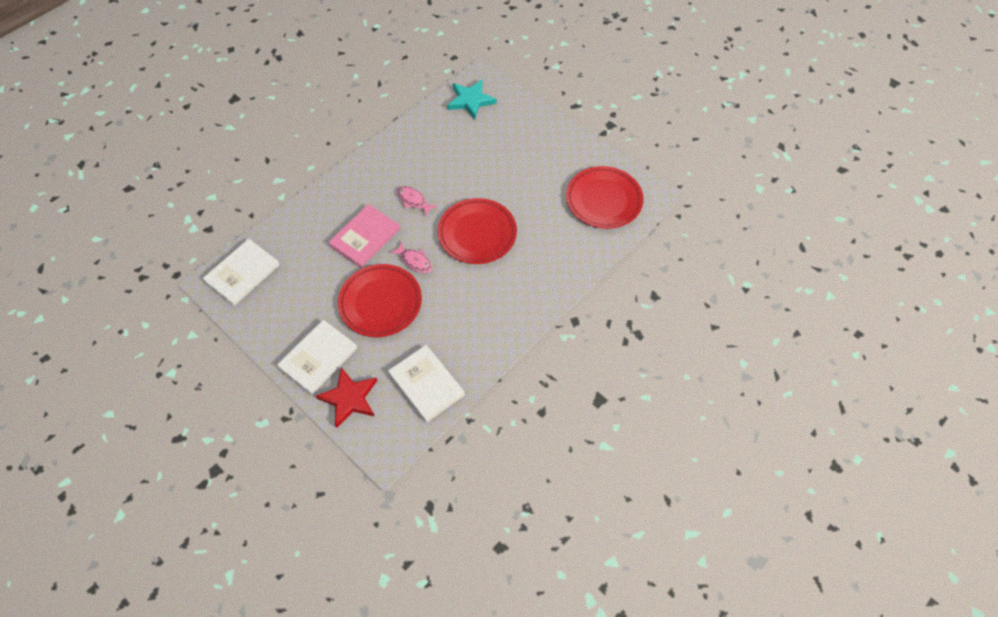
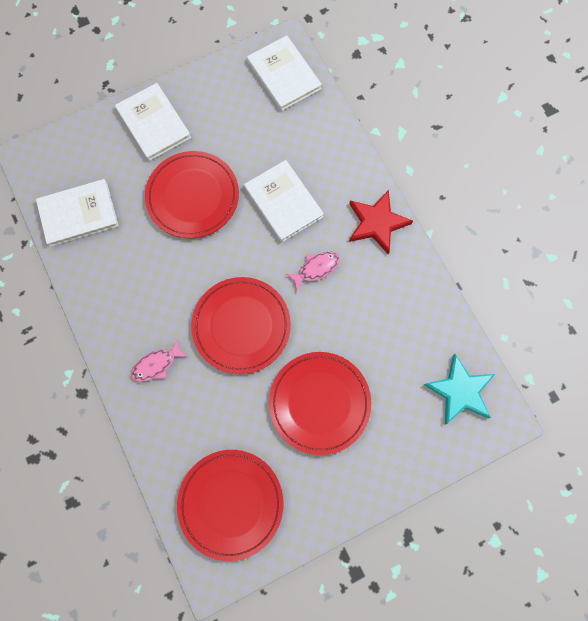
camera: 110 degrees right, 15 degrees up
(349, 398) = (97, 141): red star -> red star (377, 223)
(365, 237) = (283, 202): pink book -> white book
(415, 261) = (230, 245): pink fish -> pink fish (157, 364)
(513, 171) = (319, 403): none -> red plate

